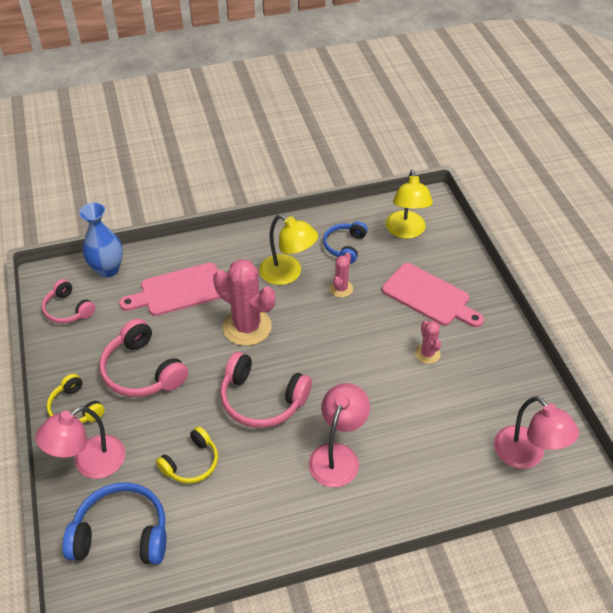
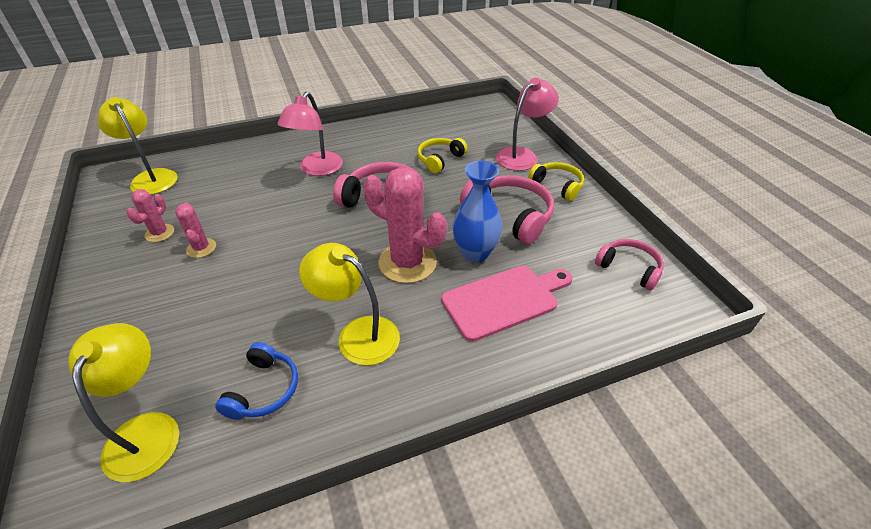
camera: 175 degrees right, 5 degrees down
(108, 269) = (614, 323): blue vase -> blue vase (475, 253)
(121, 533) = (479, 126): blue headphones -> none
(341, 288) = (284, 318): pink cactus -> pink cactus (160, 233)
(429, 296) = (165, 314): pink cutting board -> none
(526, 455) = (151, 177): pink lamp -> yellow lamp

